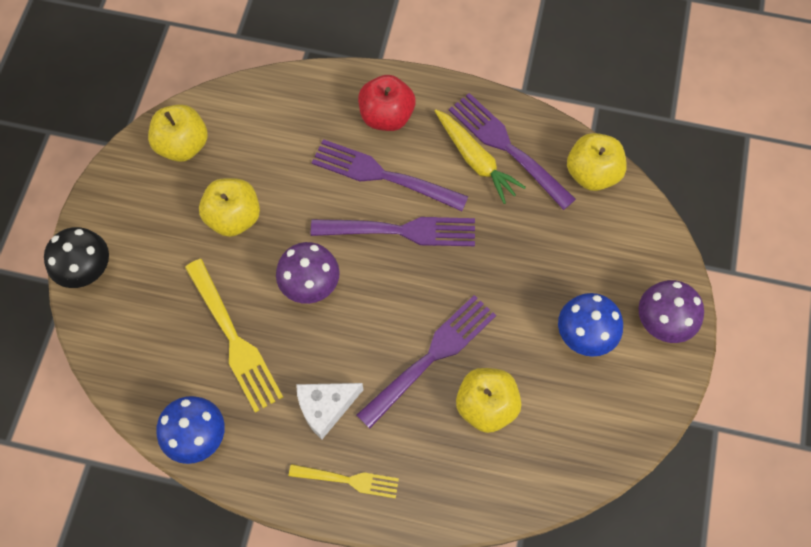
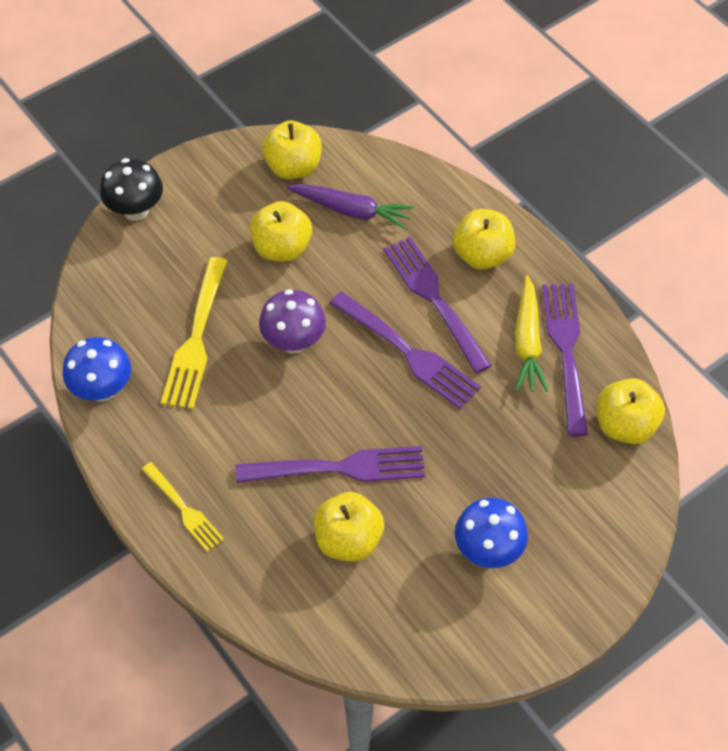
camera: 40 degrees right, 10 degrees down
(259, 149) = (351, 211): none -> purple carrot
(325, 408) = (218, 442): white cheese -> none
(386, 116) = (482, 255): red apple -> yellow apple
(662, 323) = (570, 593): purple mushroom -> none

